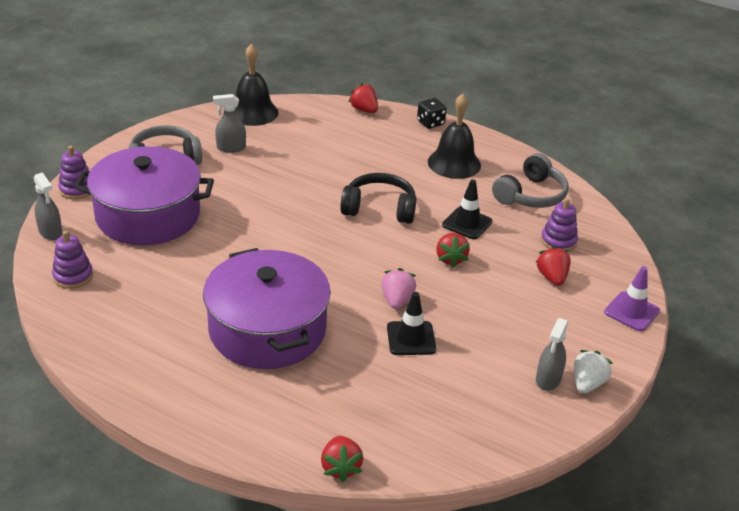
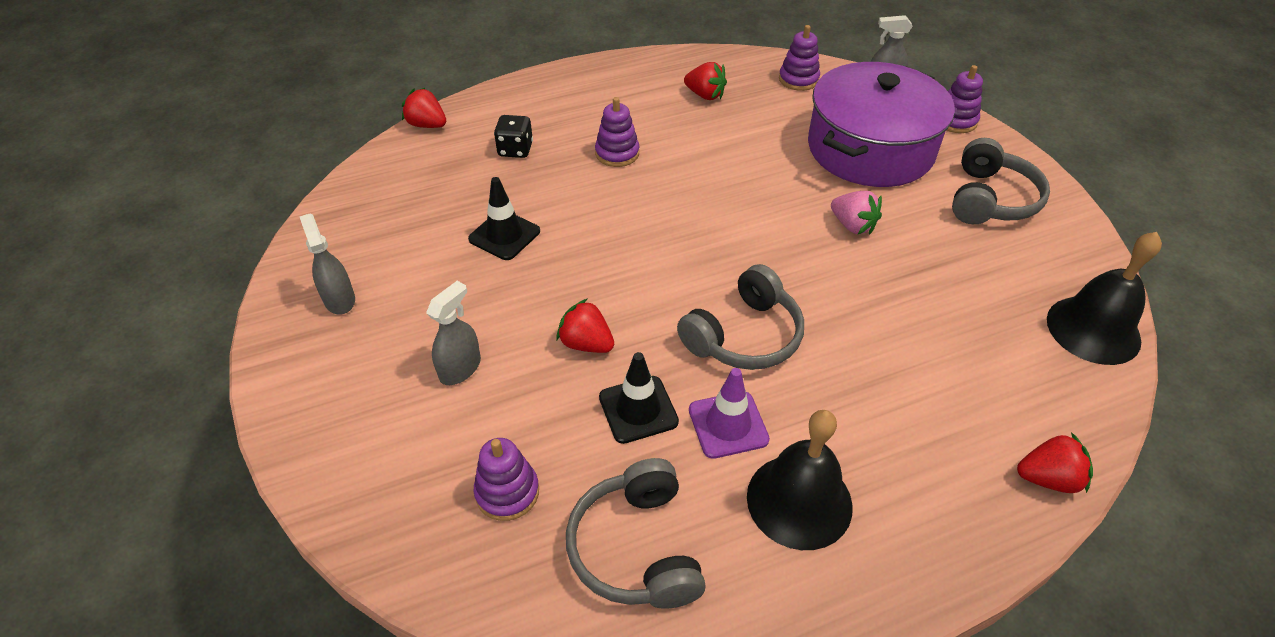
camera: 130 degrees right, 10 degrees up
(231, 148) = (990, 264): grey spray bottle -> grey spray bottle (460, 368)
(267, 329) = (617, 153): purple pot -> purple stacking toy
(379, 208) = (744, 336): black headphones -> grey headphones
(397, 300) = (566, 256): pink strawberry -> pink strawberry (852, 225)
(430, 123) = (955, 556): black dice -> black dice (515, 150)
(552, 277) = (455, 423): red strawberry -> red strawberry (705, 95)
(587, 383) = (296, 326): white strawberry -> none
(631, 311) = (315, 461): purple traffic cone -> purple traffic cone (728, 425)

